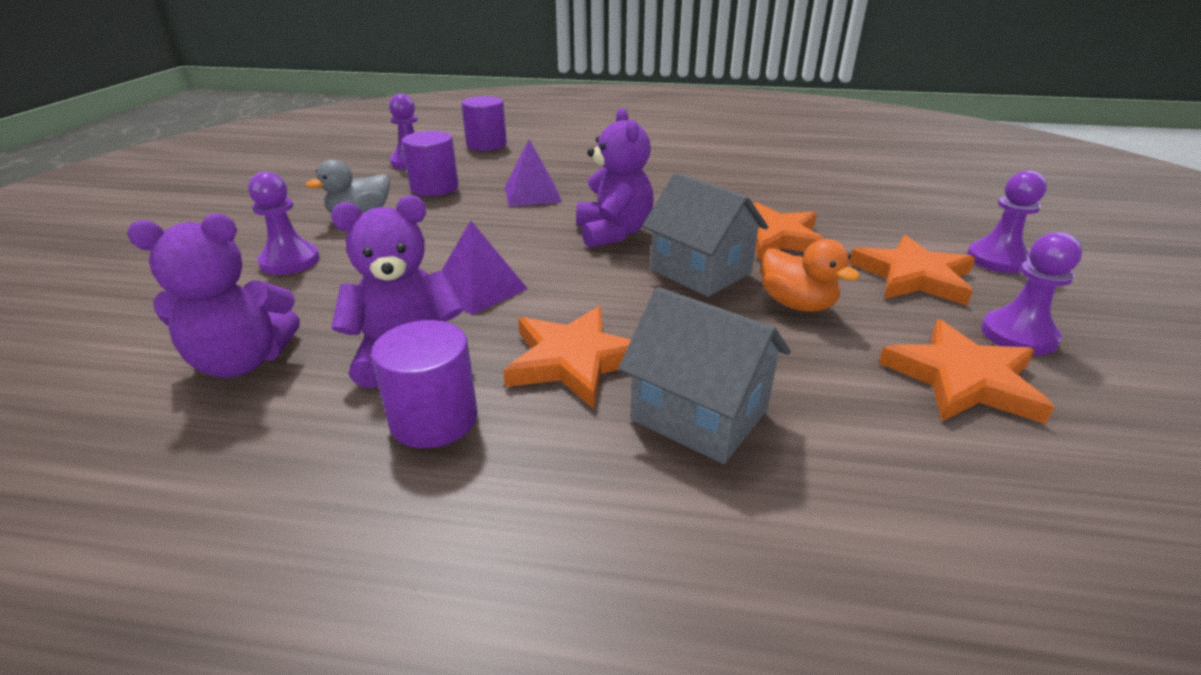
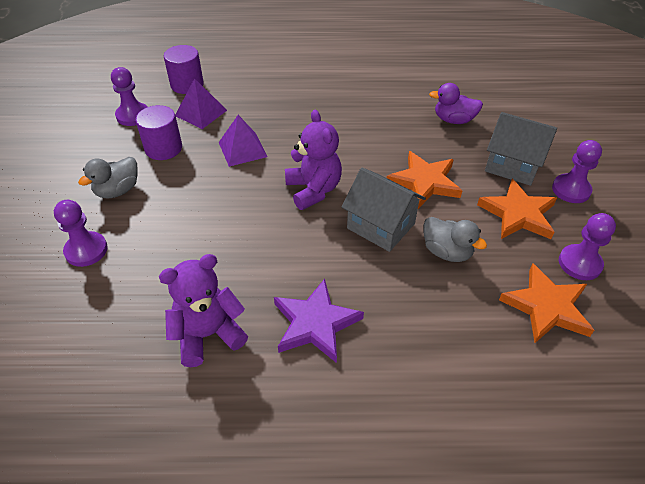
camera: 10 degrees left, 15 degrees up
(242, 362) = (99, 355): purple teddy bear -> none
(434, 419) = (243, 386): purple cylinder -> none
(479, 289) = (234, 263): purple pyramid -> purple pyramid (201, 113)
(574, 360) = (315, 323): orange star -> purple star
(699, 415) = (399, 358): grey house -> grey house (512, 165)
(797, 304) = (446, 252): orange duck -> grey duck
(821, 189) = (453, 120): none -> purple duck

